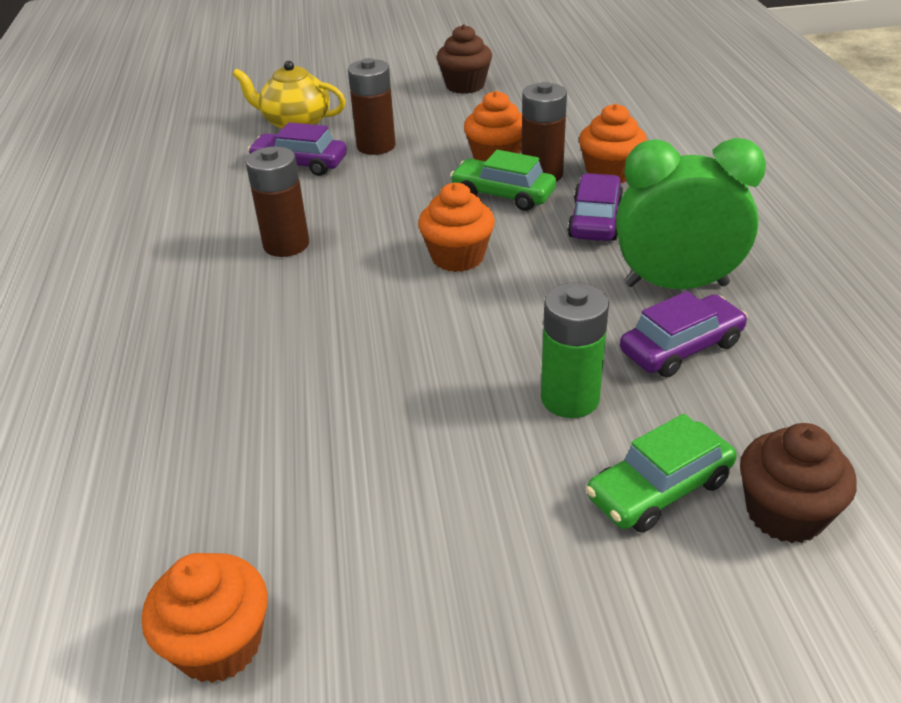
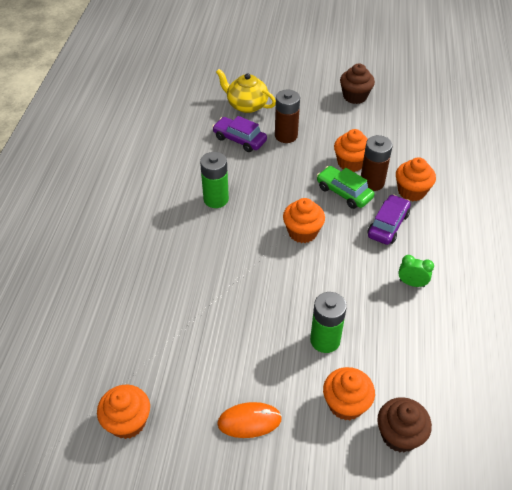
camera: 15 degrees right, 10 degrees up
(286, 244) = (216, 199): brown battery -> green battery
(484, 570) = (249, 421): none -> orange mouse
(659, 489) = (346, 404): green car -> orange cupcake
(676, 285) = (411, 283): green clock -> green clock, size x0.44
(681, 348) = (395, 325): purple car -> none

